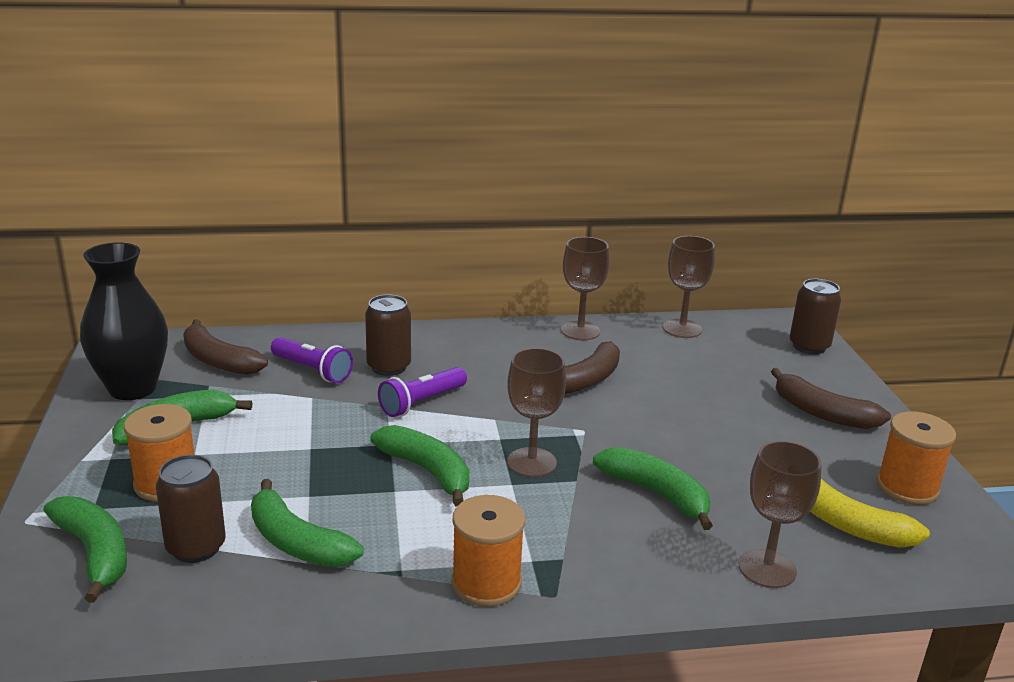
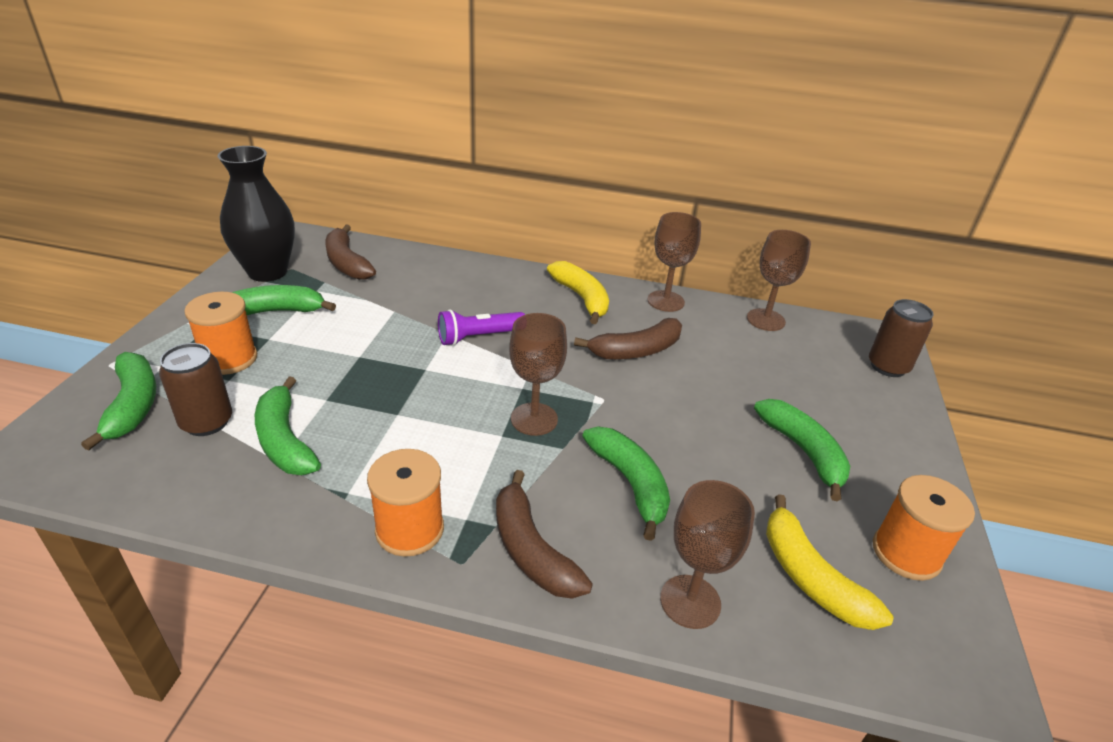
camera: 20 degrees right, 10 degrees up
(312, 370) = (411, 287): purple flashlight -> none
(389, 367) = (475, 298): brown can -> none
(427, 471) = (438, 403): green banana -> green banana (803, 451)
(497, 345) = (582, 298): none -> yellow banana
(822, 413) = (858, 442): brown banana -> brown banana (531, 550)

